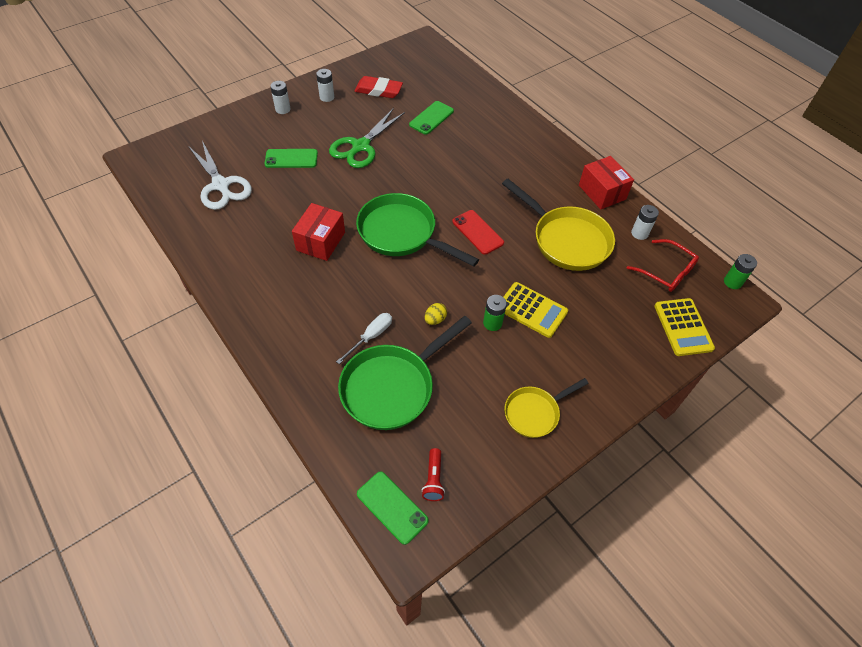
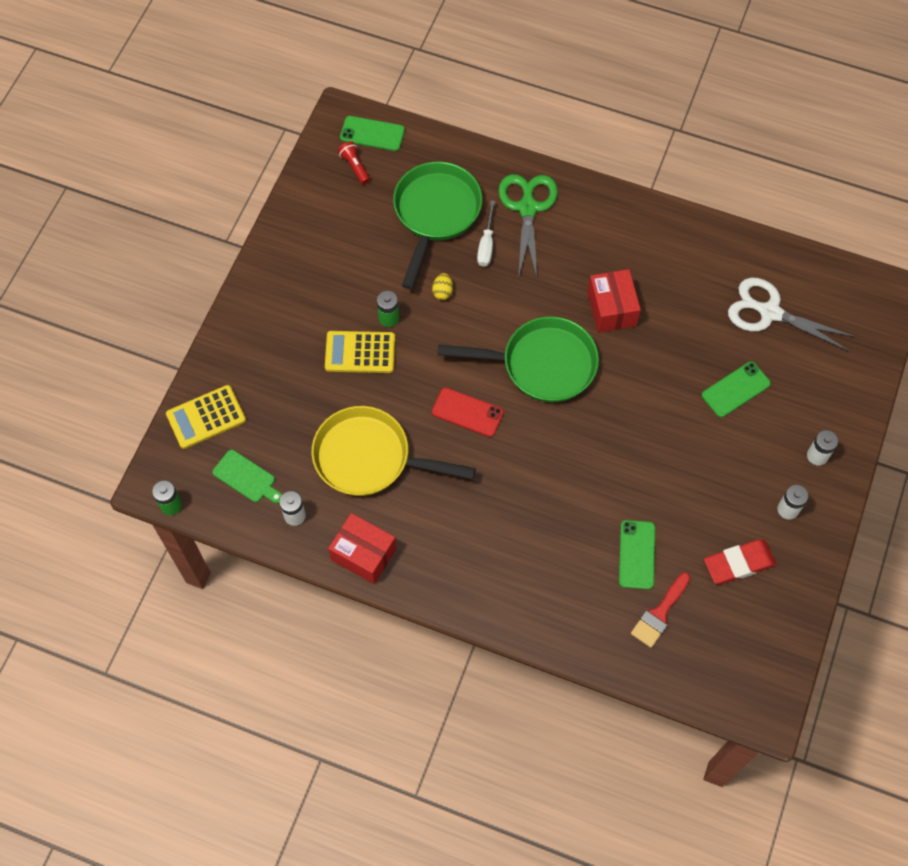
camera: 150 degrees right, 10 degrees up
(361, 146) = (679, 455): green scissors -> green scissors (527, 208)
(442, 92) = (659, 613): none -> red brush
(534, 413) = (305, 258): yellow pan -> none
(666, 271) = (246, 478): red glasses -> green cutting board
(683, 327) = (206, 417): yellow calculator -> yellow calculator turned 75 degrees counterclockwise

